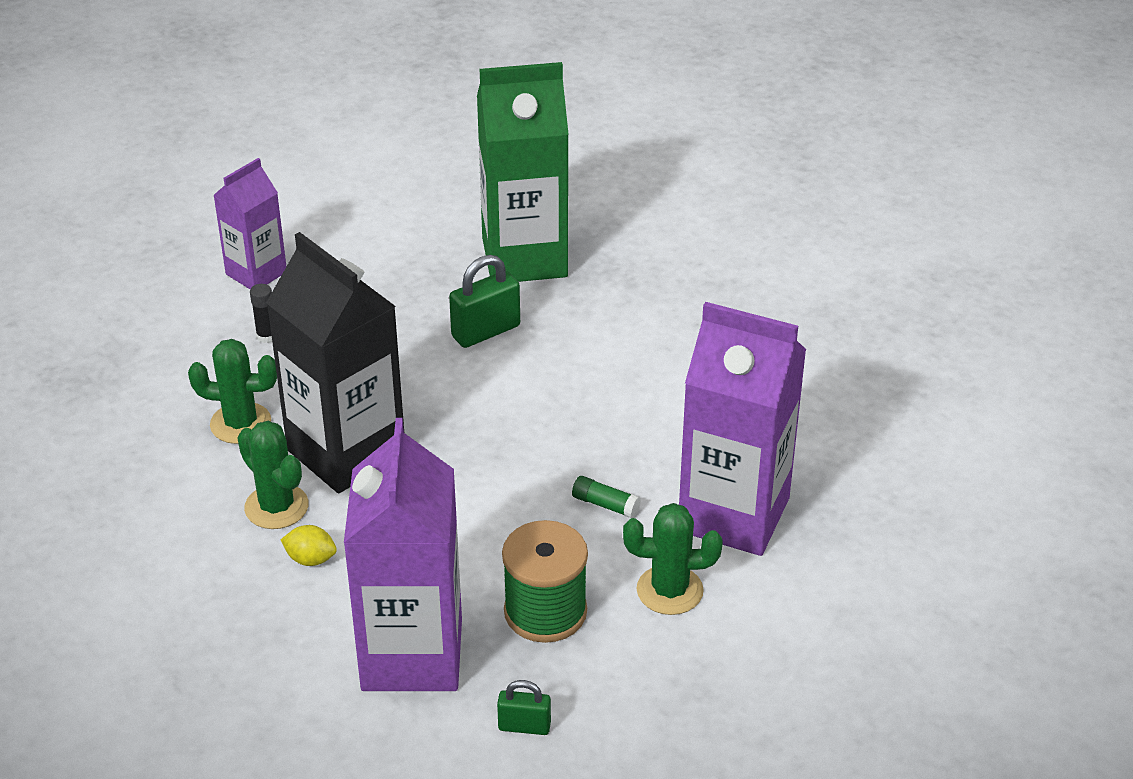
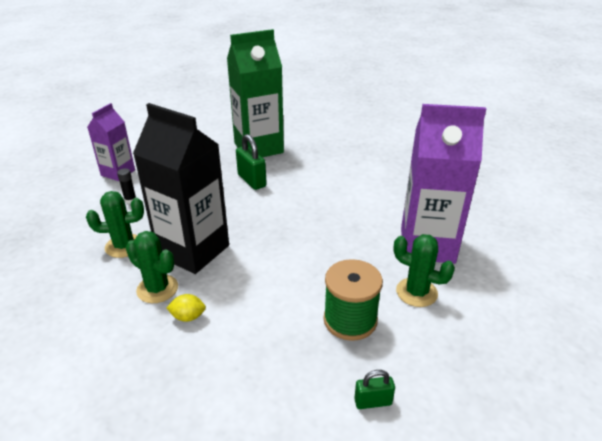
camera: 15 degrees left, 5 degrees down
(412, 654) = (276, 367): purple carton -> none
(486, 331) = (251, 181): green padlock -> green padlock turned 75 degrees counterclockwise
(605, 504) = (355, 252): green glue stick -> none
(669, 590) = (416, 292): green cactus -> green cactus turned 45 degrees clockwise

